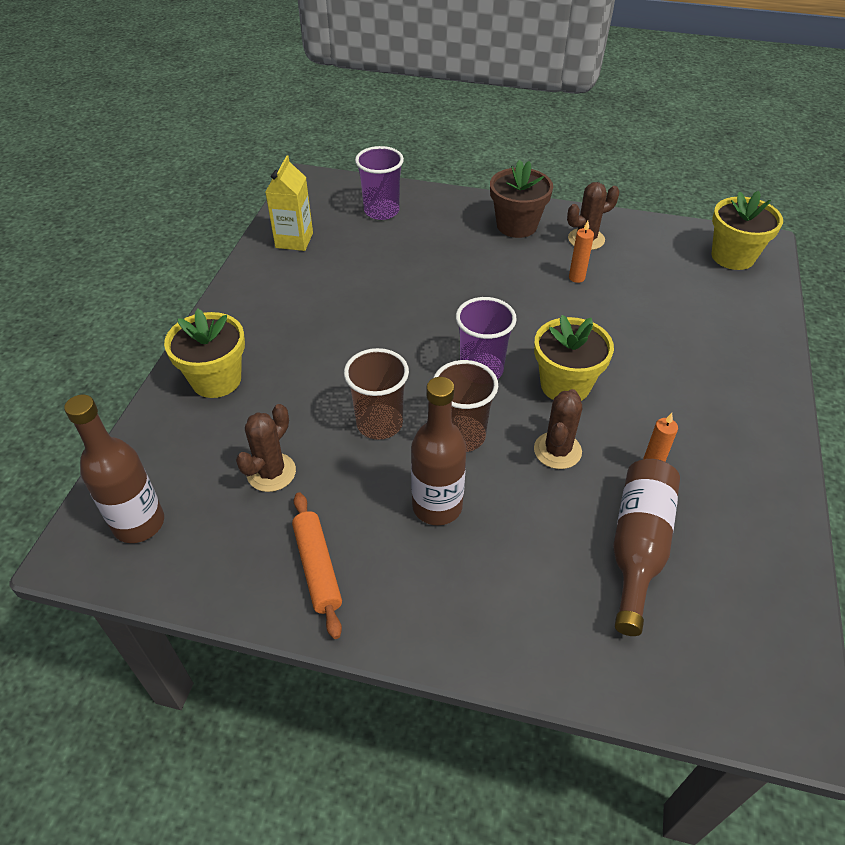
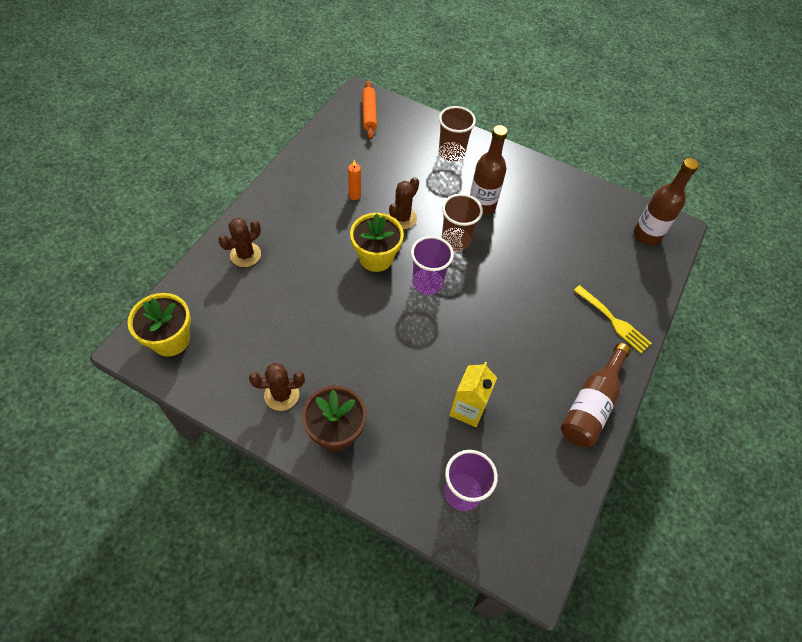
camera: 170 degrees left, 10 degrees up
(216, 380) = (614, 321): yellow flower pot -> yellow fork
(271, 472) = (574, 246): brown cactus -> brown cactus (245, 255)
(294, 240) = (555, 467): yellow carton -> yellow carton (467, 409)
(317, 568) = (550, 191): orange rolling pin -> orange rolling pin (369, 114)
(379, 423) = (505, 261): brown cup -> brown cup (451, 153)
(576, 278) = (316, 350): orange candle -> none
(638, 546) = (385, 163): brown bottle -> brown bottle (591, 405)

